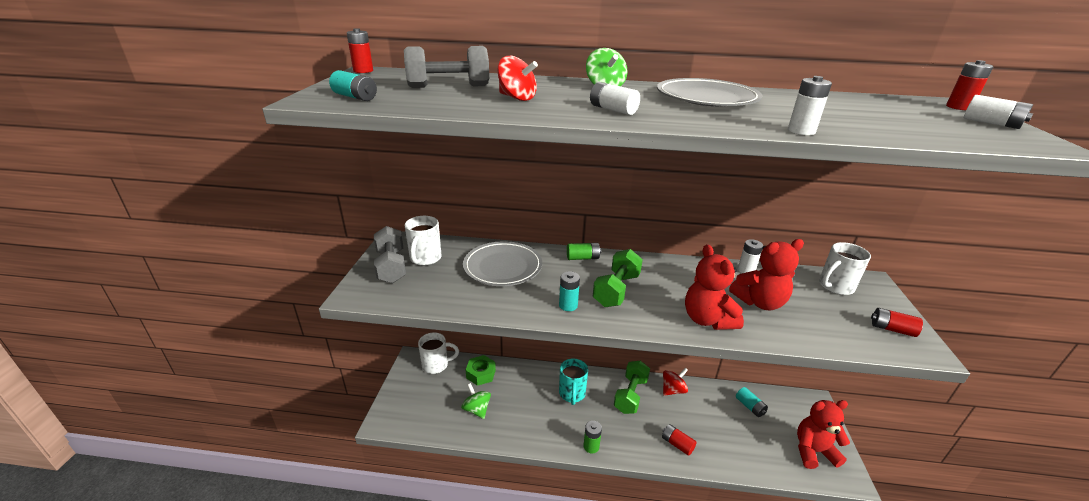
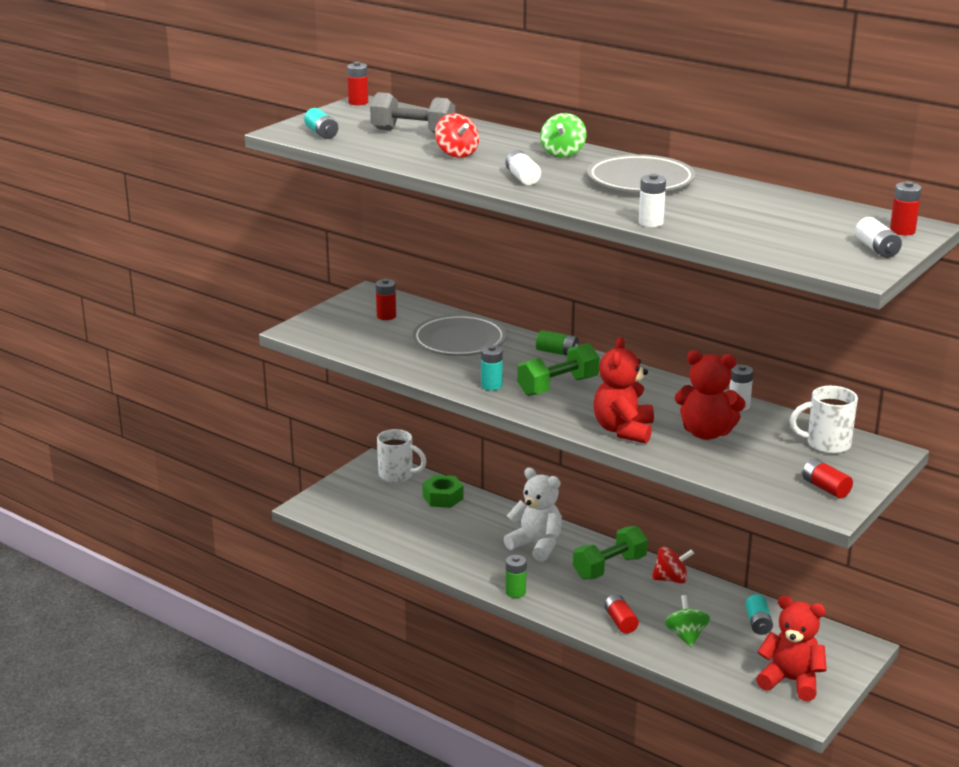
camera: 30 degrees right, 5 degrees down
(391, 266) = (347, 315): grey dumbbell -> none
(425, 259) = (386, 316): white mug -> red battery
(477, 409) = (413, 526): green spinning top -> green spinning top (686, 636)
(572, 394) = (536, 545): turquoise mug -> white teddy bear

